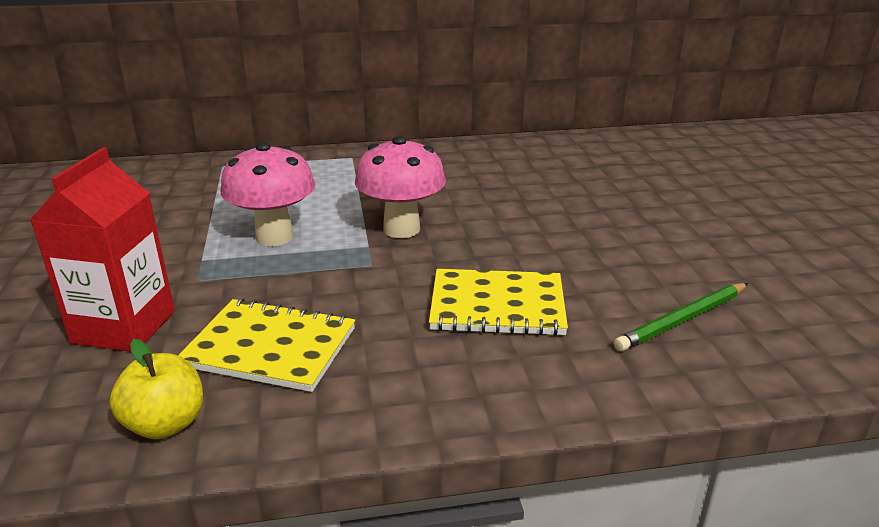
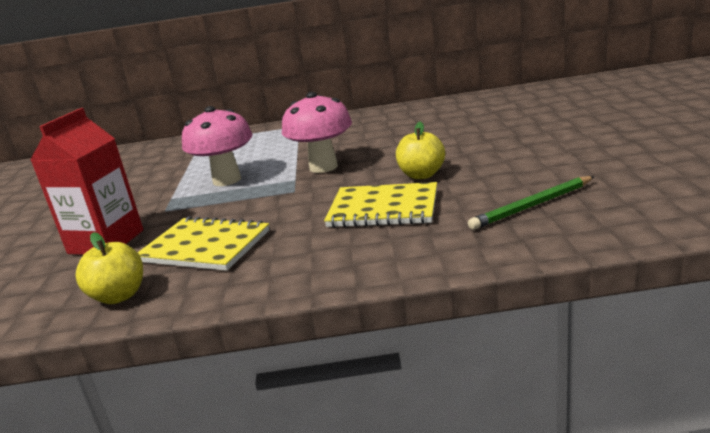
camera: 10 degrees right, 5 degrees down
(533, 256) = (421, 175): none -> yellow apple

